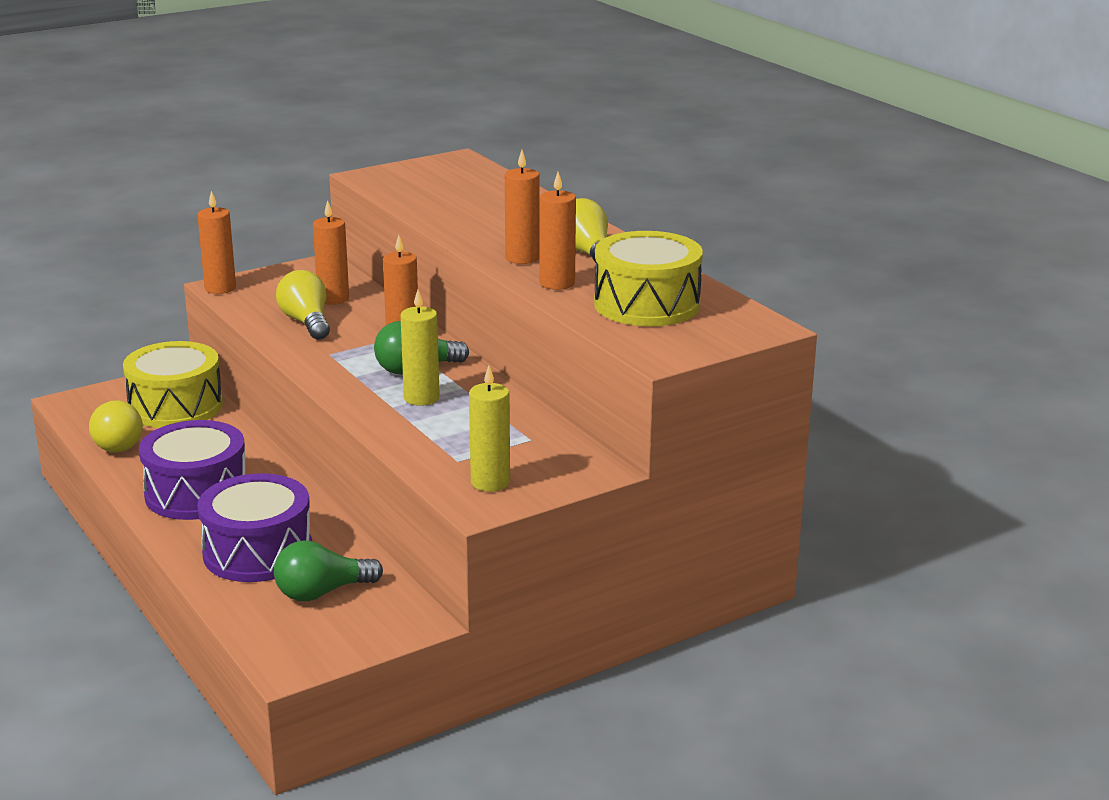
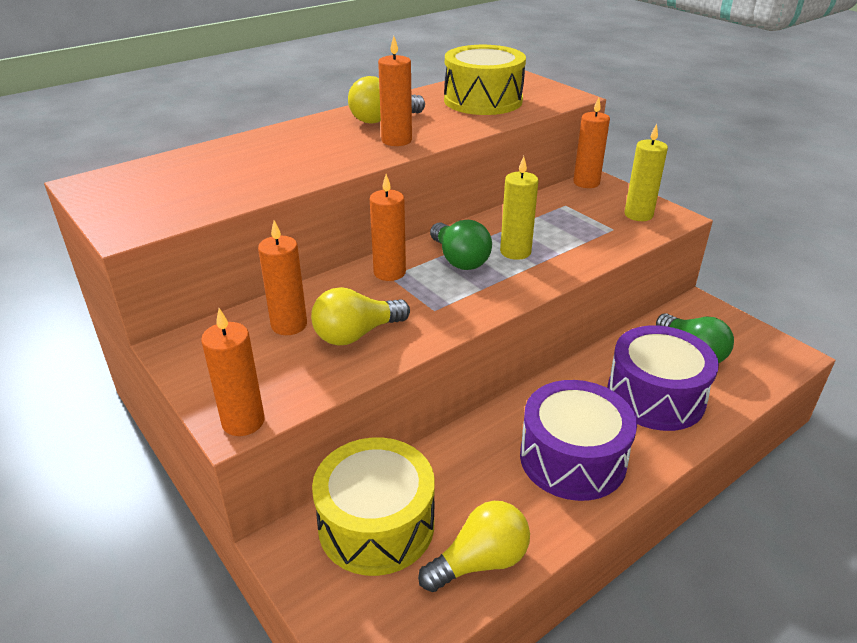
camera: 95 degrees left, 10 degrees up
(557, 283) = (450, 127): orange candle -> orange candle (586, 183)

